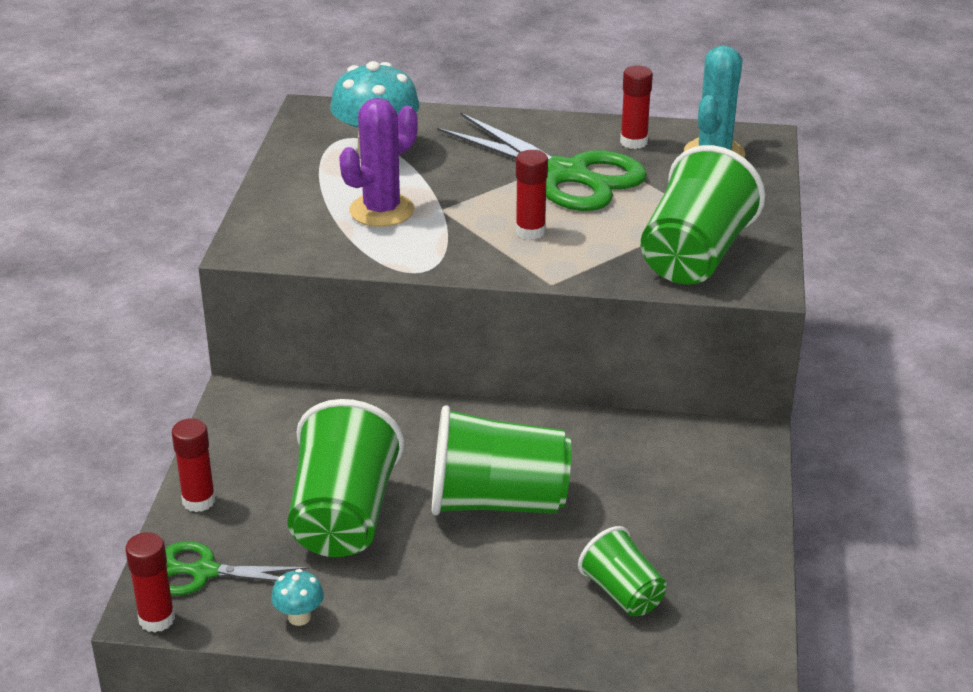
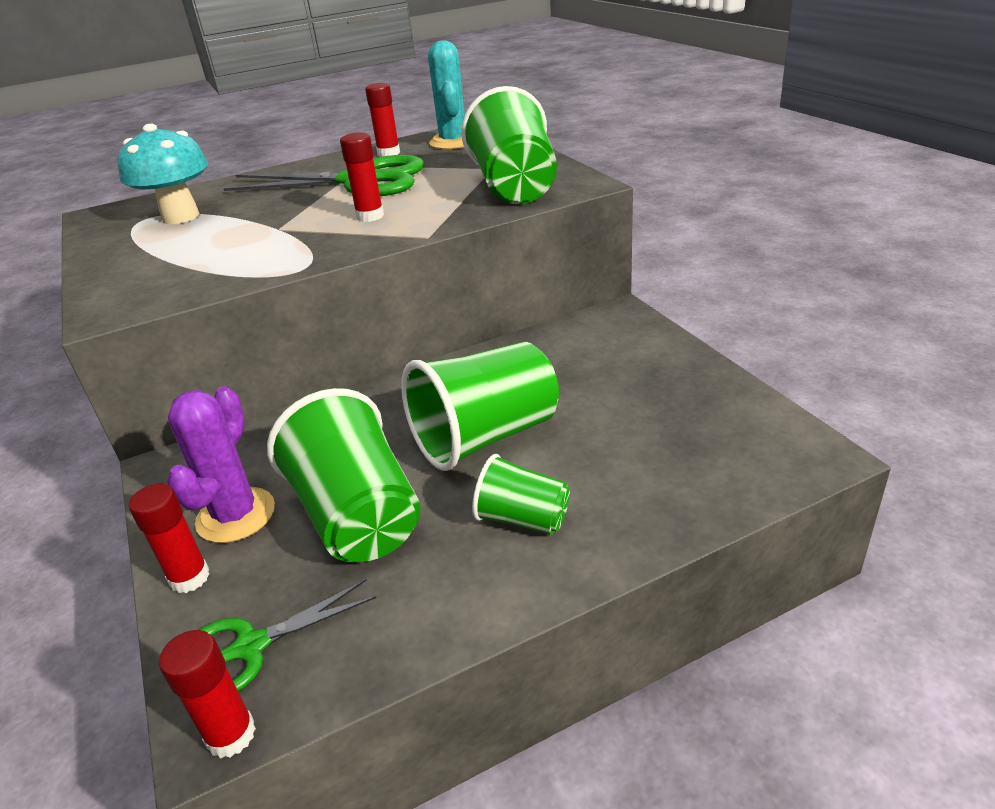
camera: 30 degrees left, 0 degrees up
(299, 617) = (398, 635): turquoise mushroom -> none
(381, 210) = (223, 246): purple cactus -> purple cactus (236, 515)
(622, 593) = (661, 452): green cup -> green cup (522, 519)

